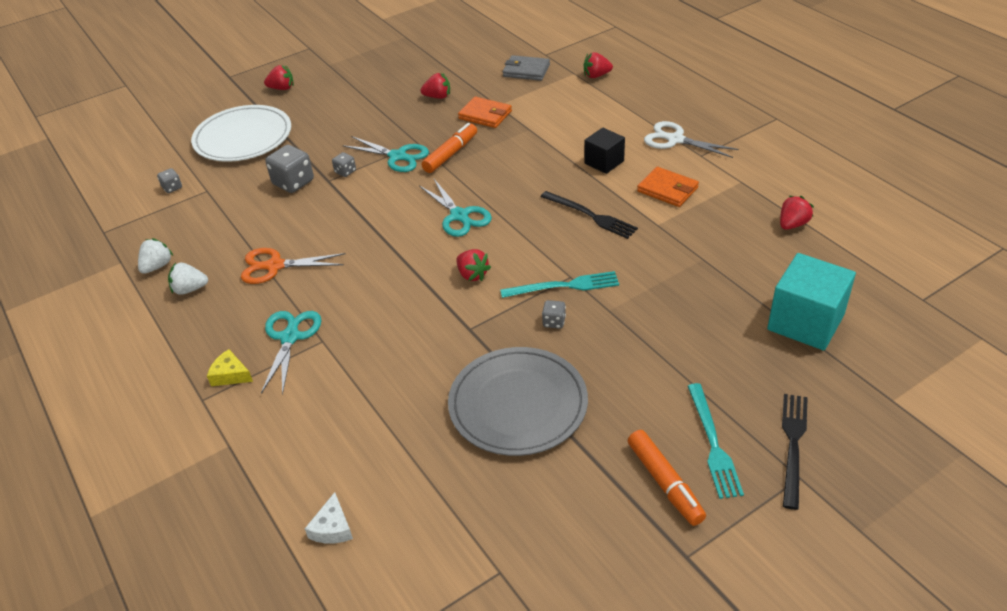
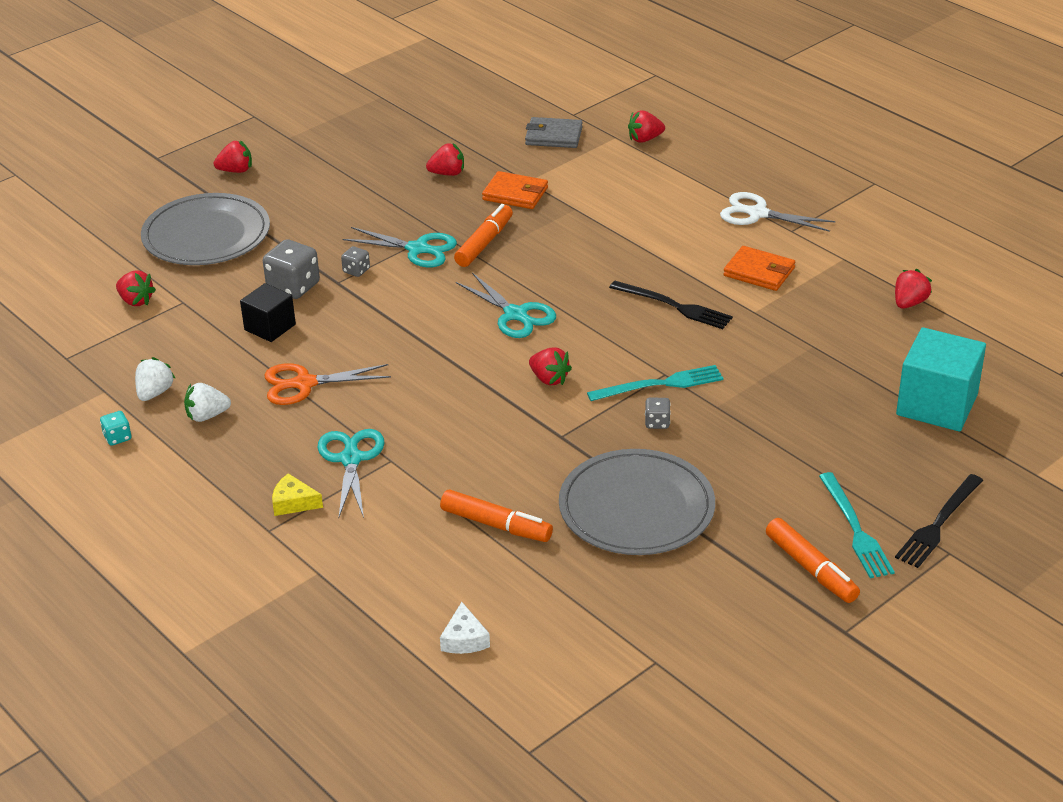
camera: 10 degrees left, 5 degrees down
(114, 304) = (117, 437): none -> turquoise dice
(172, 188) = (136, 301): grey dice -> red strawberry
(243, 137) = (206, 235): white plate -> grey plate
(392, 411) = (496, 525): none -> orange marker
(604, 162) = (677, 244): black cube -> black cube (270, 327)
(793, 445) = (938, 523): black fork -> black fork turned 150 degrees counterclockwise

